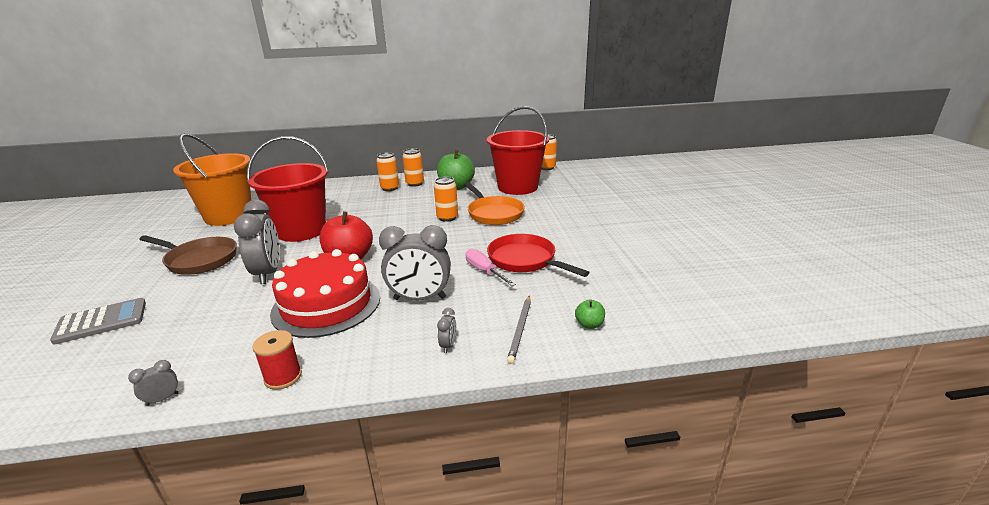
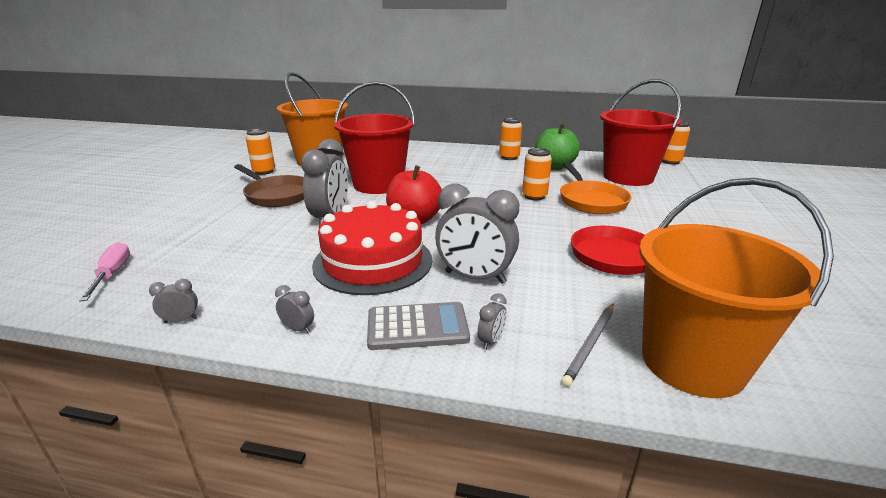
camera: 20 degrees right, 0 degrees up
(101, 321) = (172, 233): grey calculator -> grey calculator (417, 327)
(283, 377) = (298, 329): red spool -> grey clock
(390, 188) = (481, 158): orange can -> orange can (264, 171)
(484, 271) = (562, 262): pink screwdriver -> pink screwdriver (112, 274)
(589, 324) = (692, 362): green apple -> orange bucket

